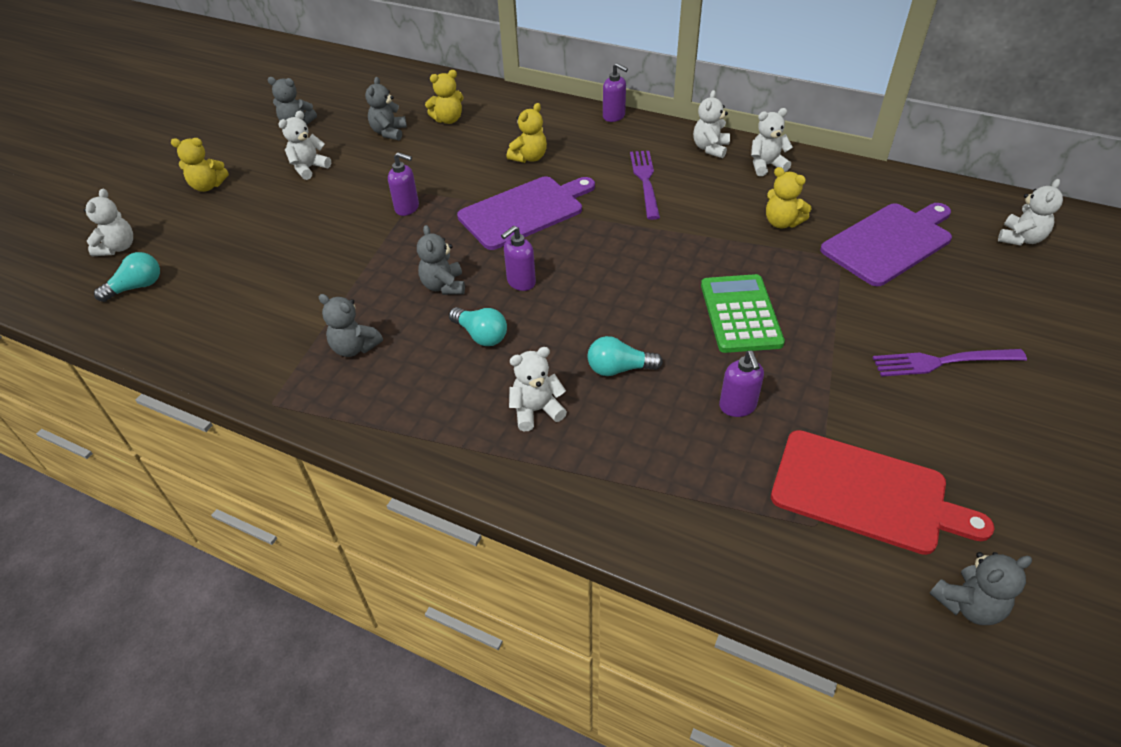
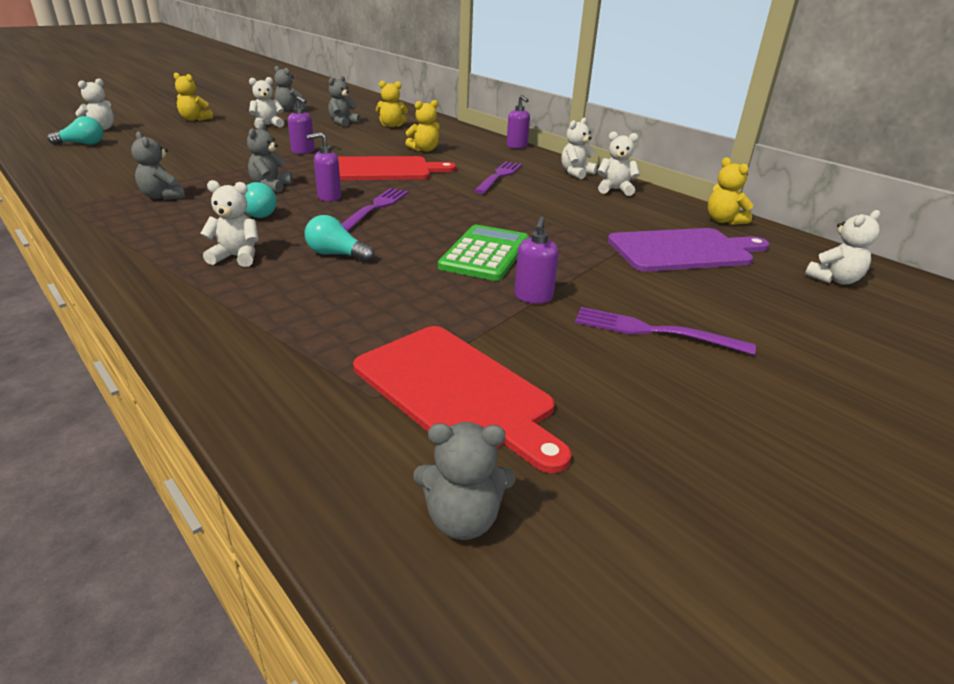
camera: 20 degrees right, 15 degrees down
(525, 211) = (384, 169): purple cutting board -> red cutting board
(581, 281) = (376, 208): none -> purple fork
(737, 407) = (407, 301): purple soap dispenser -> purple soap dispenser (533, 297)
(782, 222) = (590, 218): yellow teddy bear -> yellow teddy bear (723, 221)

